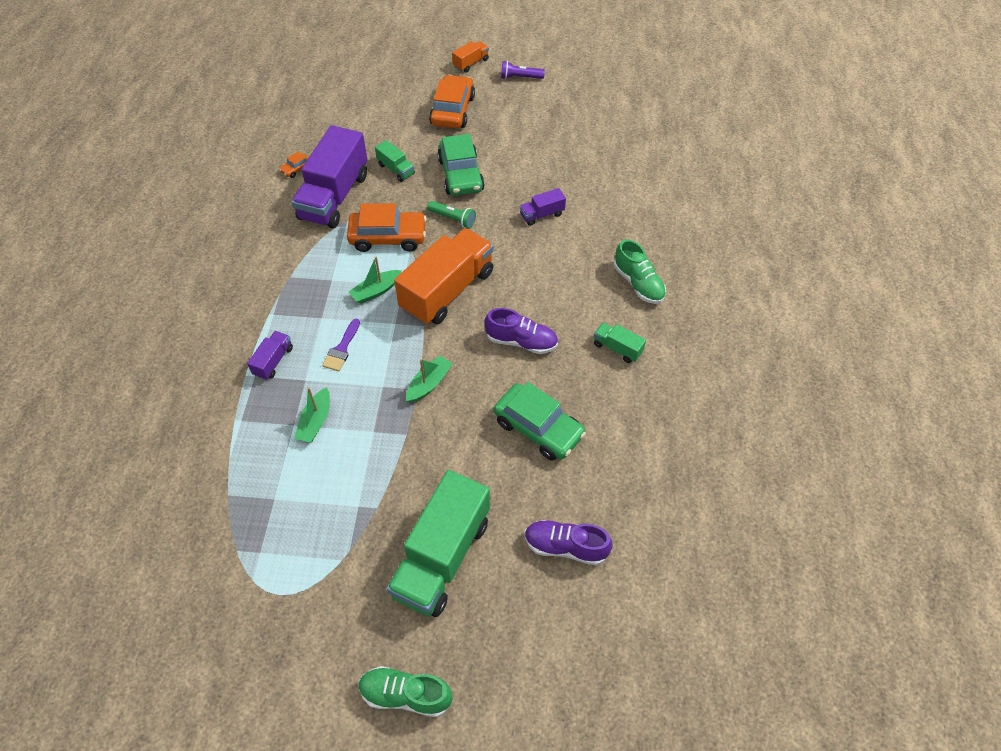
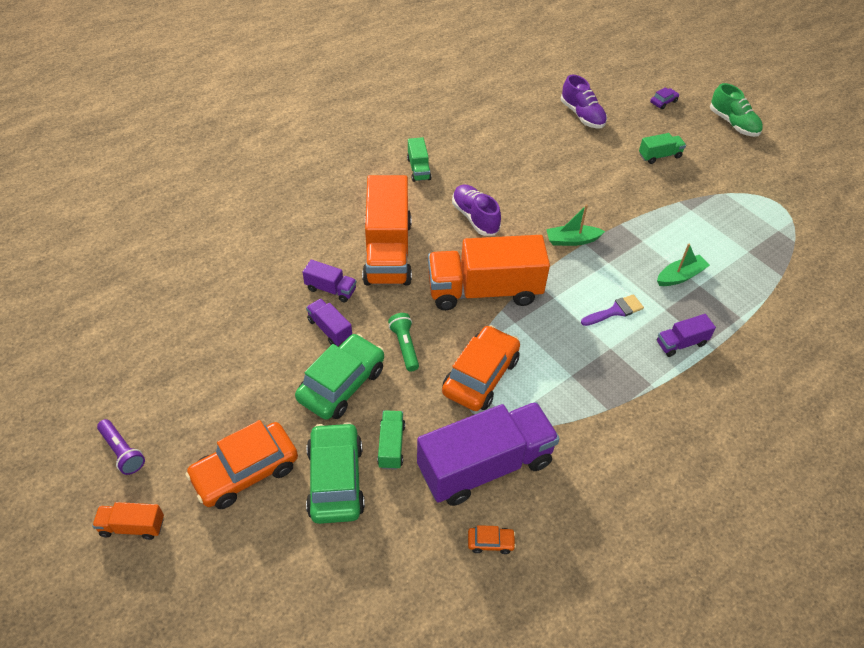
camera: 135 degrees left, 5 degrees down
(376, 291) = (542, 335): green boat -> none
(388, 237) = (480, 376): orange car -> orange car turned 75 degrees clockwise
(441, 557) = (659, 156): green truck -> green truck, size x0.45
(508, 194) = (330, 329): none -> purple truck
(509, 658) = (663, 102): none -> purple car
(538, 428) = (528, 168): green car -> green car (335, 480)
(544, 265) = (387, 252): none -> orange truck
(638, 283) = (344, 190): green shoe -> none

